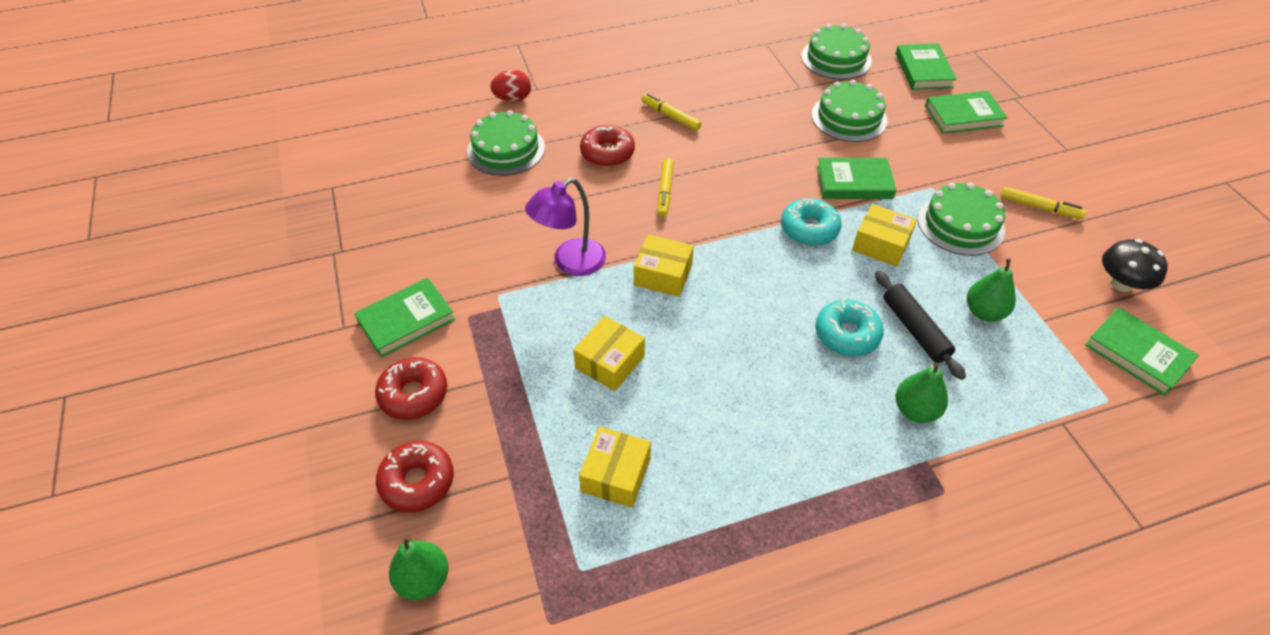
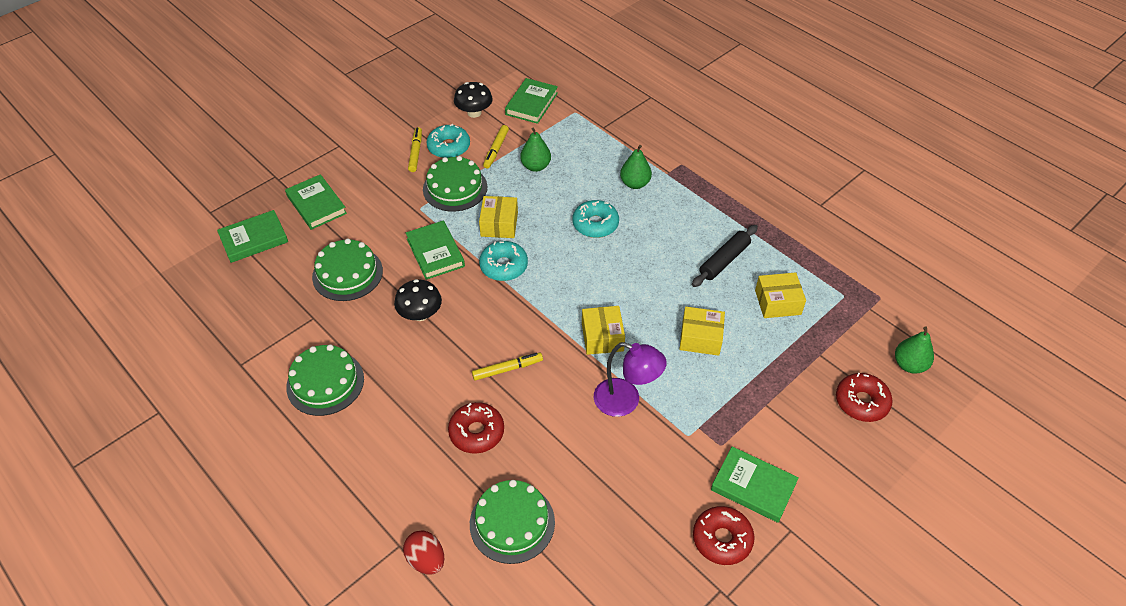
camera: 115 degrees left, 0 degrees up
(413, 394) = (807, 442): red donut -> red donut (722, 539)
(670, 116) = (398, 403): yellow marker -> yellow marker (496, 150)
(769, 152) = (420, 314): none -> black mushroom
(836, 58) = (253, 303): green cake -> green cake (325, 383)
(914, 329) = (571, 194): black rolling pin -> black rolling pin (724, 260)
(1045, 239) = (449, 147): none -> turquoise donut

